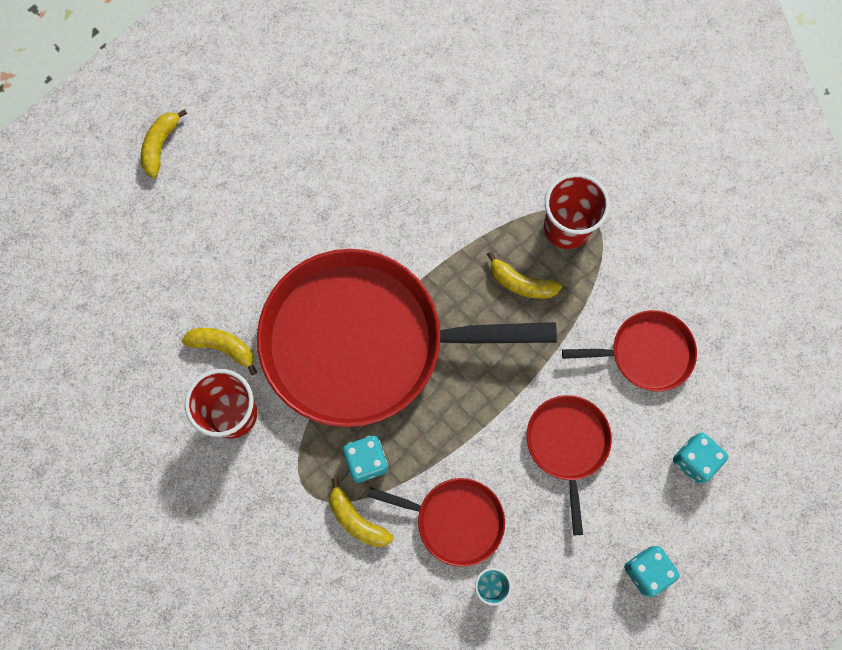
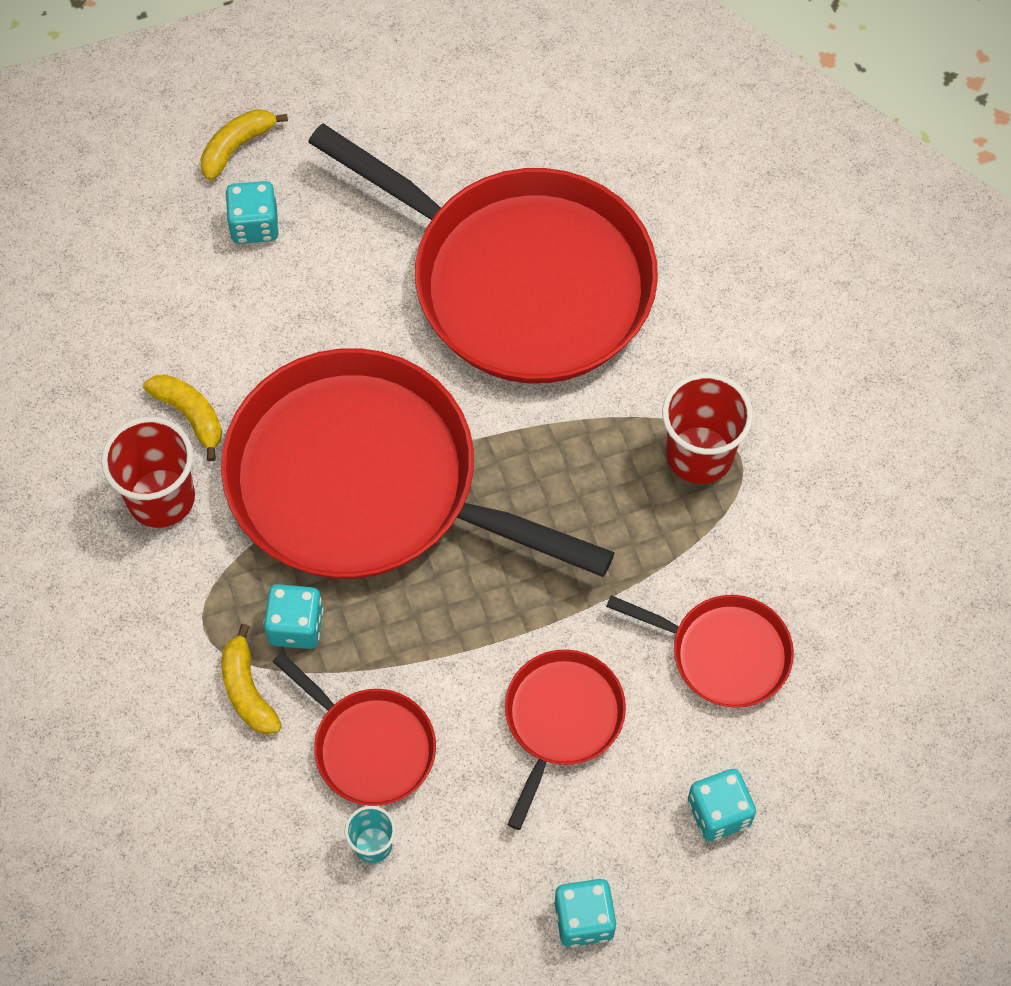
camera: 25 degrees right, 10 degrees down
(200, 196) = (254, 225): none -> turquoise dice
(395, 159) = (521, 280): none -> red pan
(521, 283) = (604, 497): yellow banana -> none

